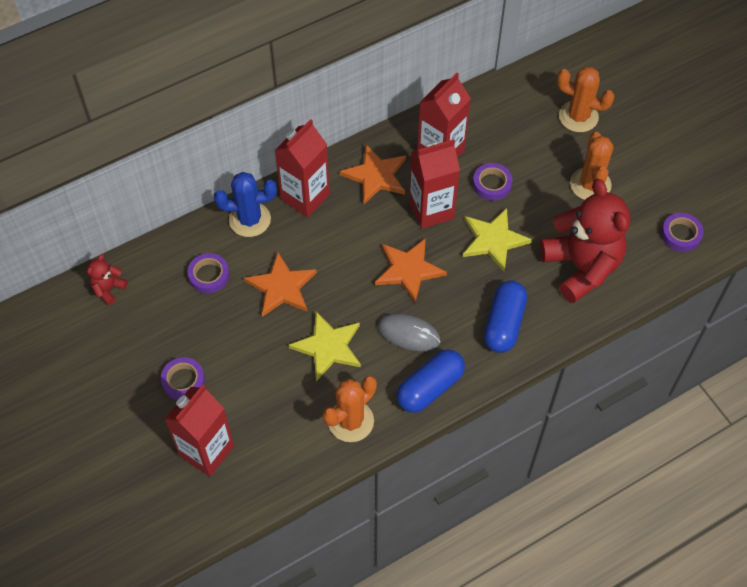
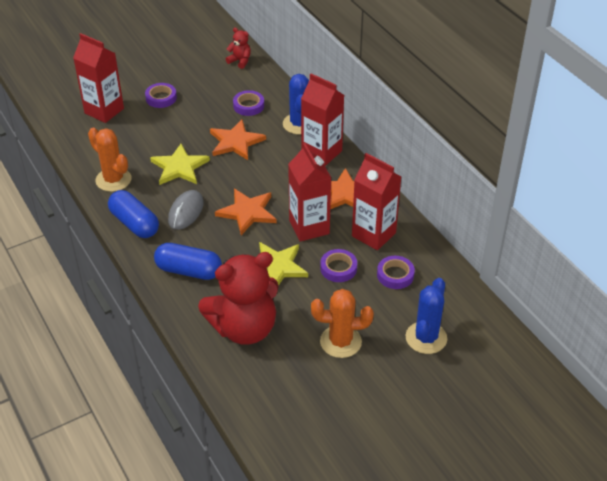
camera: 90 degrees right, 15 degrees down
(578, 117) = (426, 338): orange cactus -> blue cactus
(681, 234) = (279, 412): purple tape -> purple tape (395, 275)

